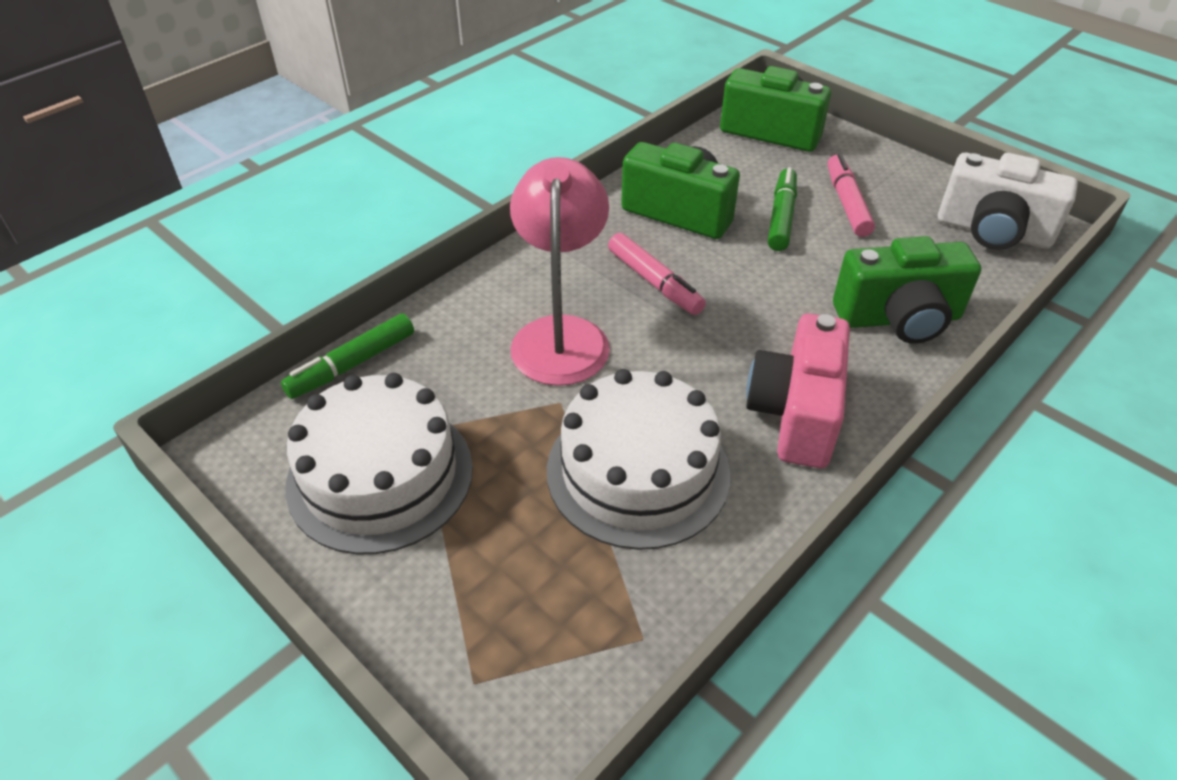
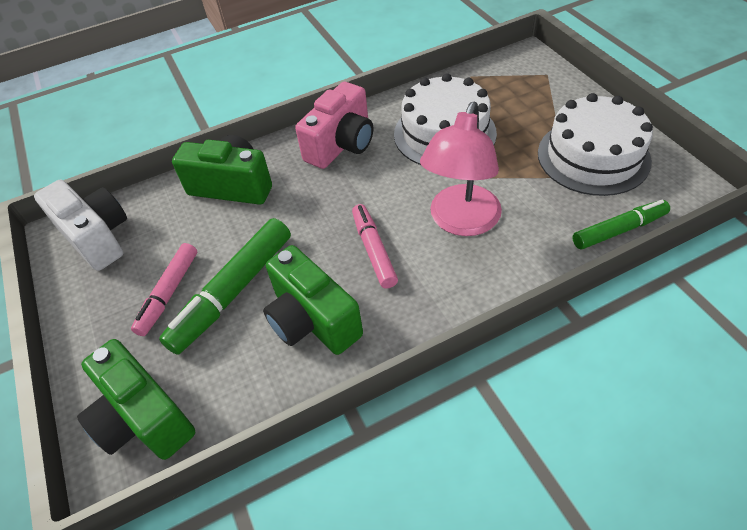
camera: 155 degrees left, 5 degrees up
(781, 217) = (233, 291): green marker -> green marker, size x1.57

